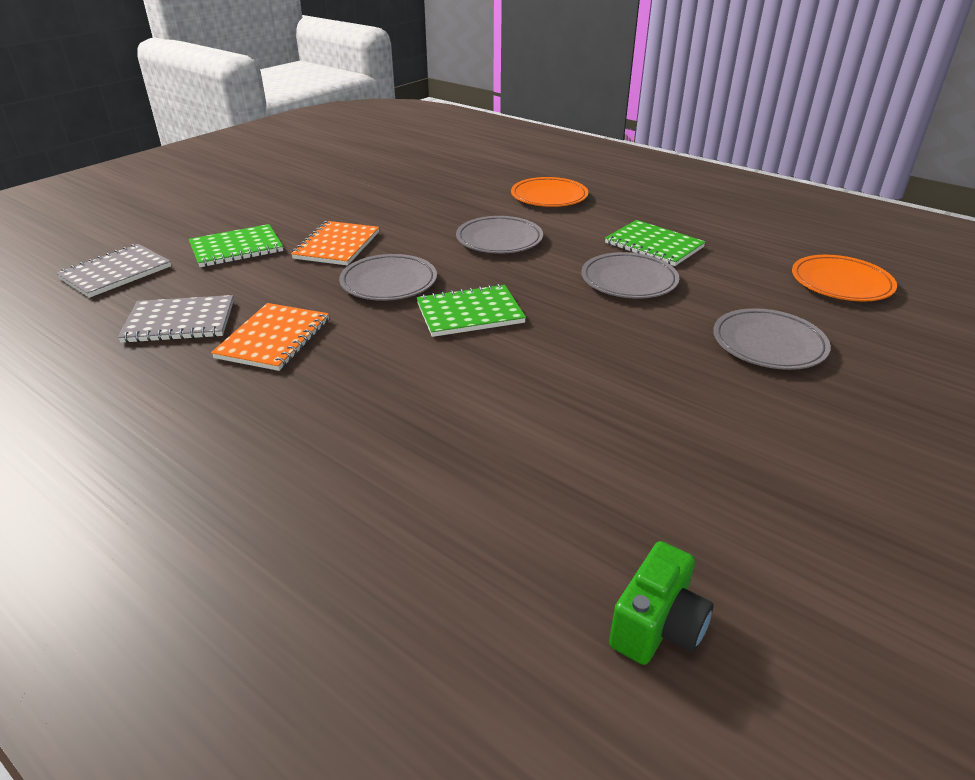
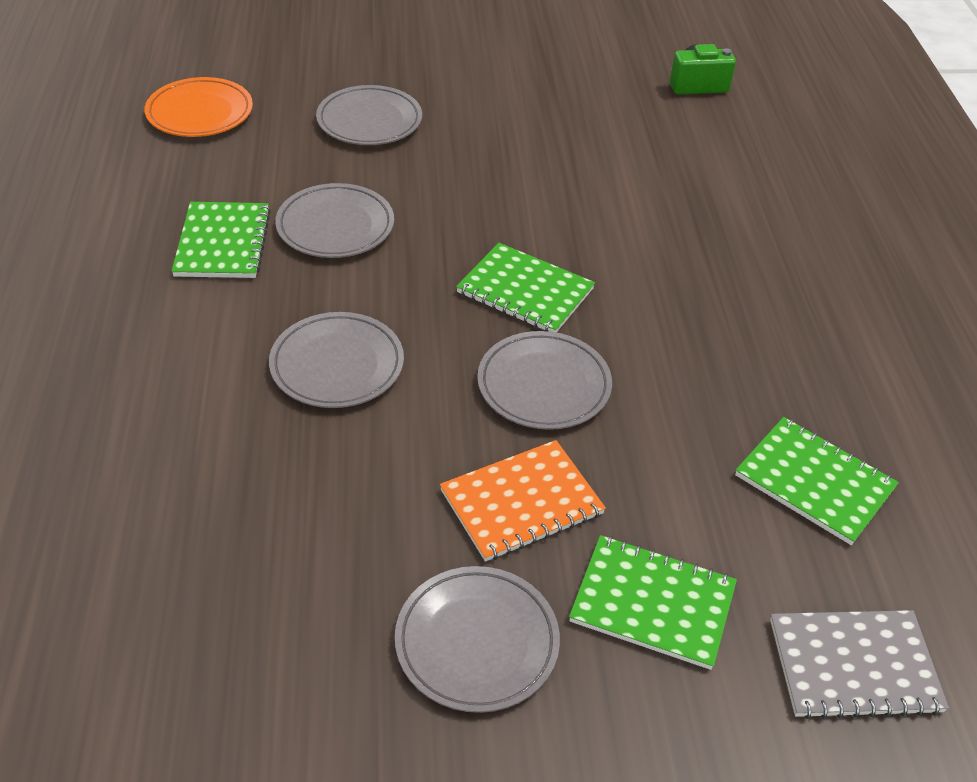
camera: 135 degrees left, 10 degrees up
(179, 322) = (814, 482): grey notebook -> green notebook
(274, 339) = (733, 386): orange notebook -> none
(302, 212) = (477, 642): none -> grey plate
(549, 197) = (135, 398): orange plate -> none

